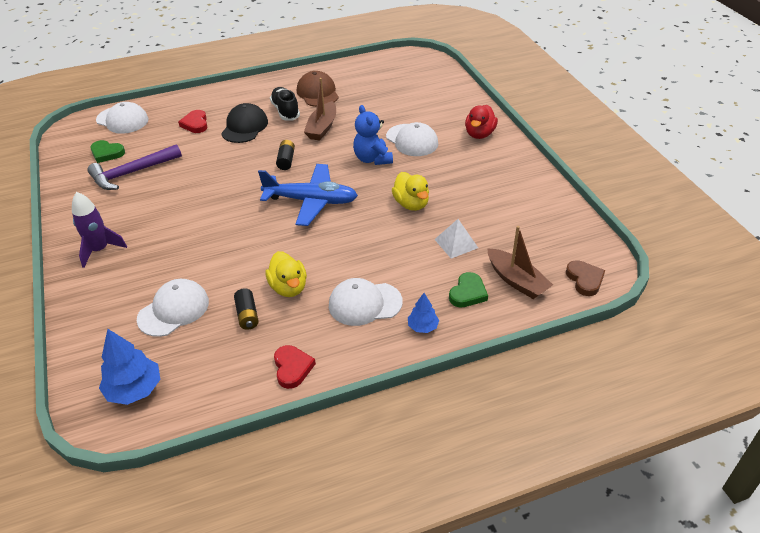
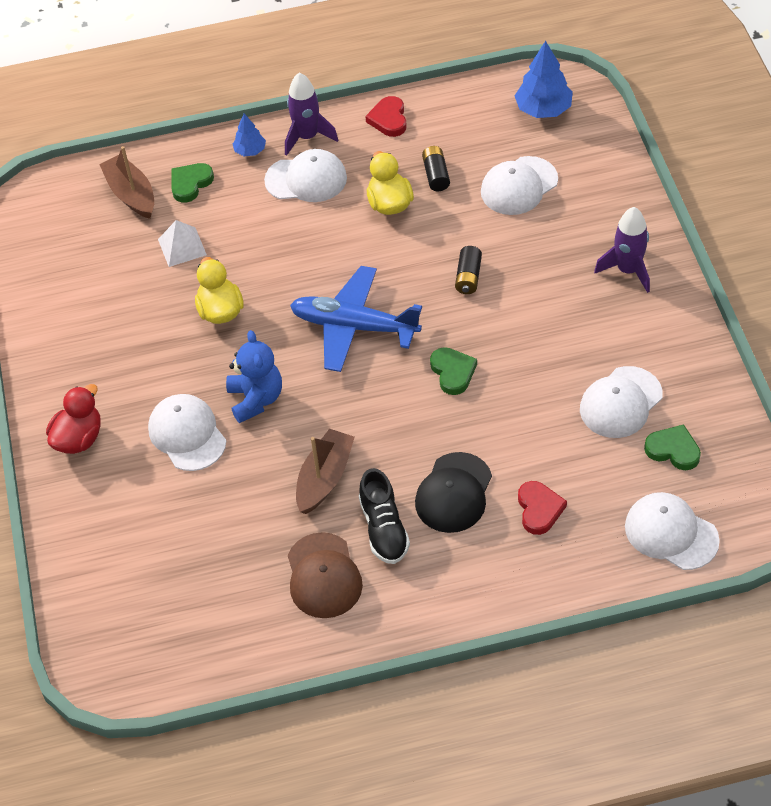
camera: 170 degrees left, 10 degrees up
(132, 173) = (620, 402): purple hammer -> white cap
(241, 181) = (453, 372): none -> green heart
(286, 160) = (386, 408): black battery -> black battery (468, 277)
(371, 344) = (307, 137): none -> purple rocket
(585, 279) = (56, 190): brown heart -> none

